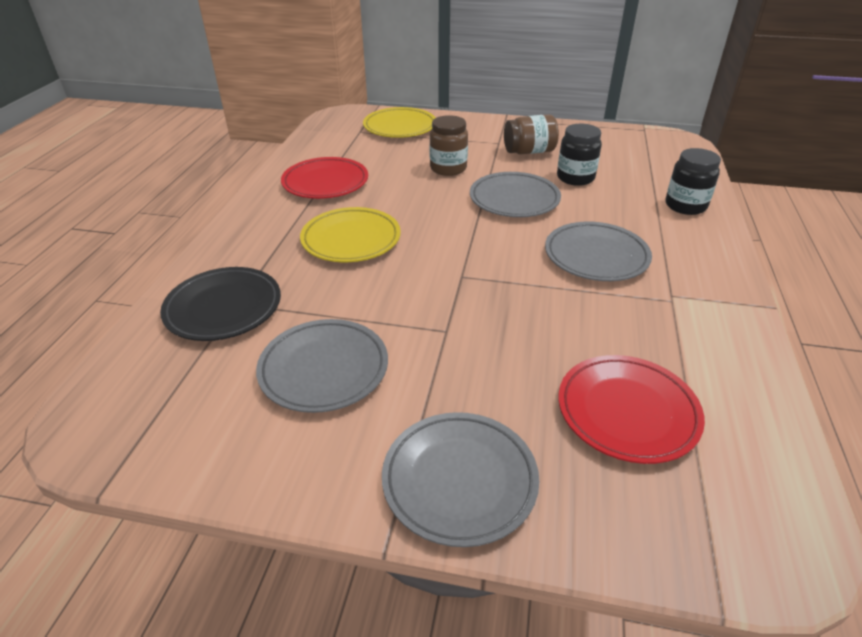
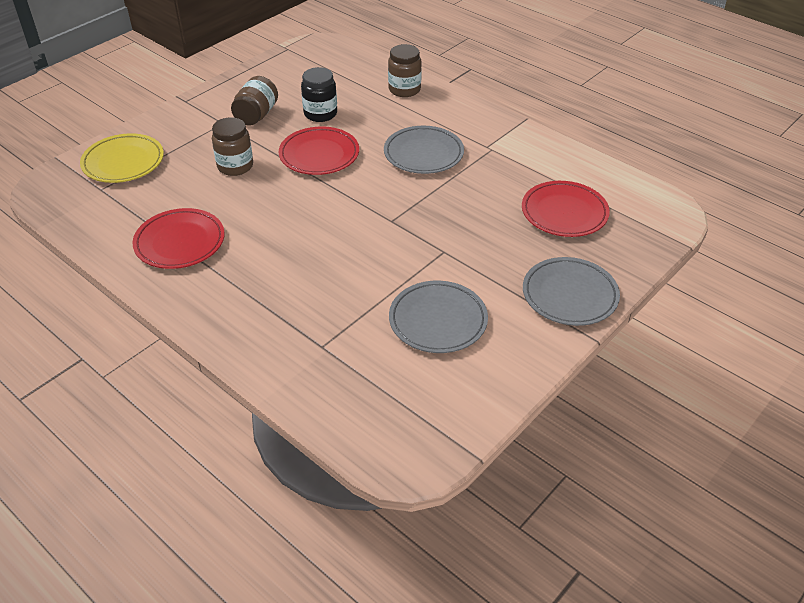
camera: 60 degrees left, 5 degrees up
(223, 308) = (322, 355): black plate -> none
(351, 239) = (291, 257): yellow plate -> none
(514, 199) = (319, 155): grey plate -> red plate
(685, 206) = (404, 89): black jar -> brown jar

